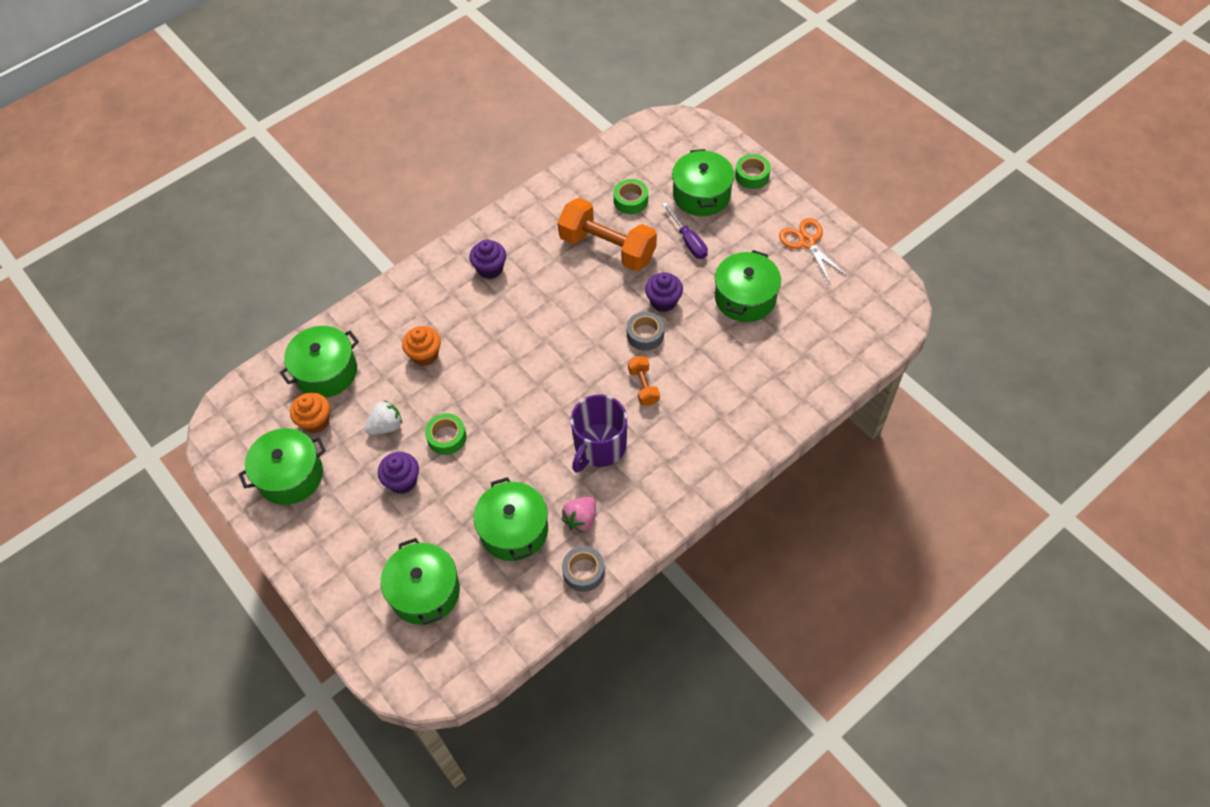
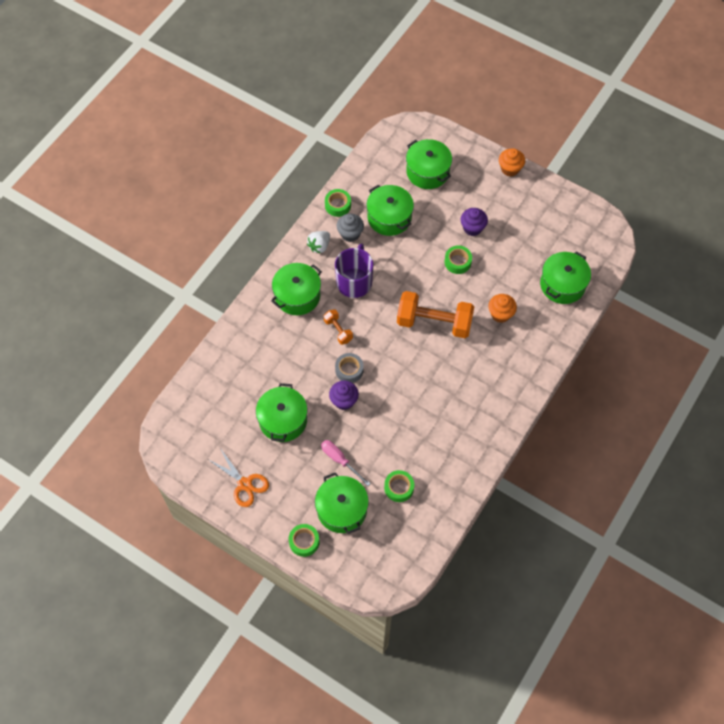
camera: 160 degrees right, 5 degrees up
(290, 475) = (545, 213): green pot -> green pot (297, 296)
(315, 421) = (549, 250): orange cupcake -> orange cupcake (510, 169)
(386, 426) = (501, 259): white strawberry -> white strawberry (319, 246)
(490, 269) = (485, 394): purple cupcake -> none
(581, 519) = (350, 234): pink strawberry -> grey cupcake
(583, 571) = (338, 205): grey tape -> green tape
(607, 248) = (402, 437): orange dumbbell -> orange dumbbell (434, 322)
(688, 241) = (340, 460): purple screwdriver -> pink screwdriver

